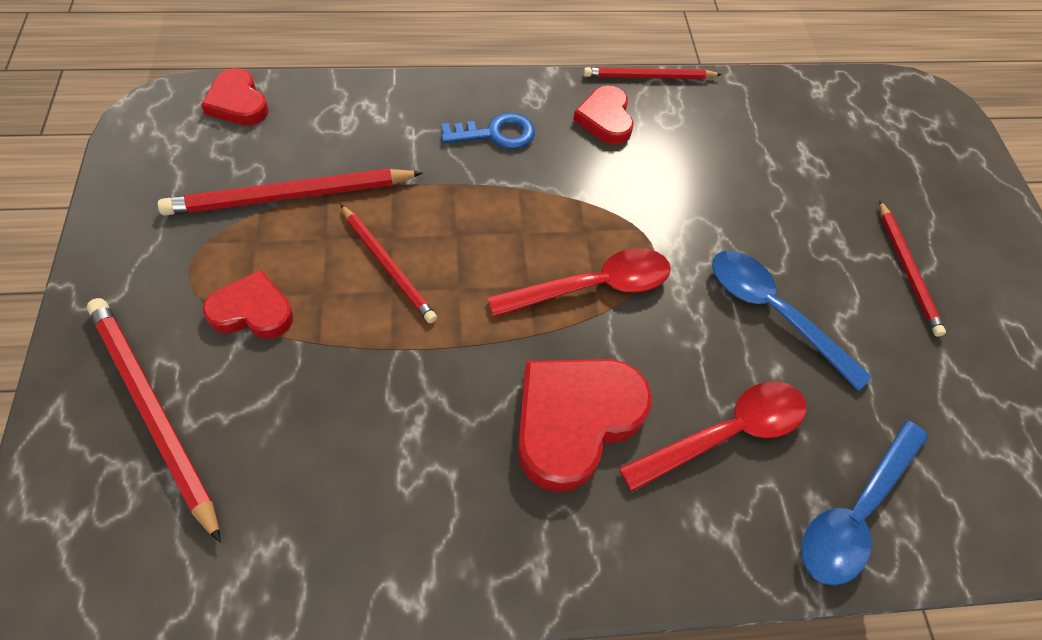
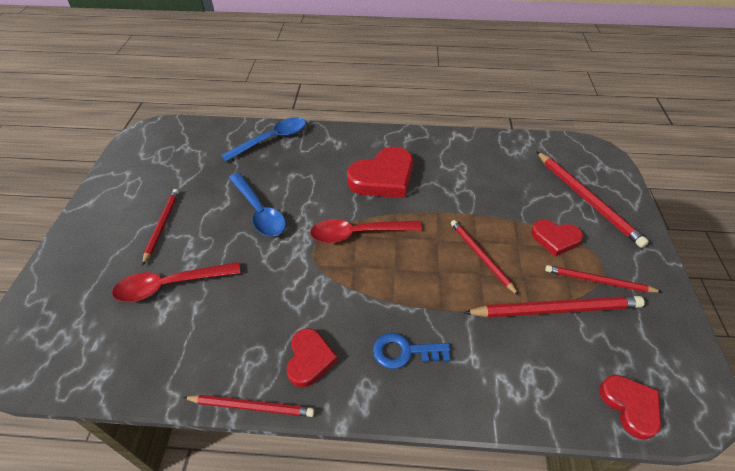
camera: 165 degrees left, 10 degrees down
(207, 242) = (599, 281): none -> red pencil
(725, 434) = (313, 167): red spoon -> red spoon (170, 285)

